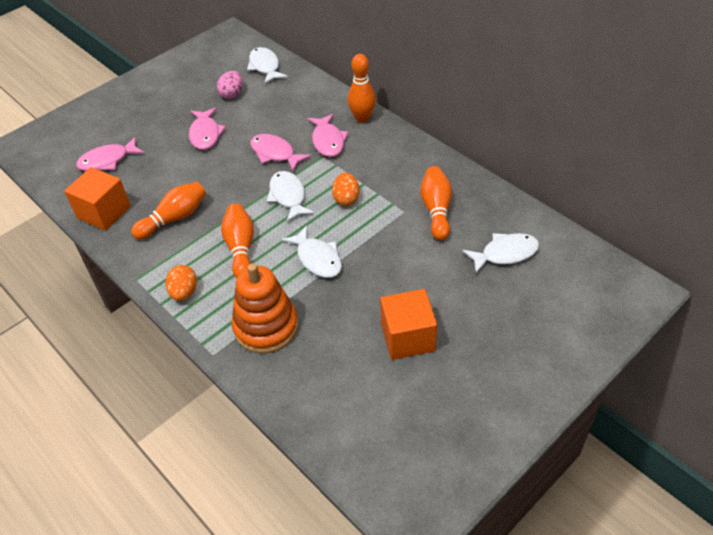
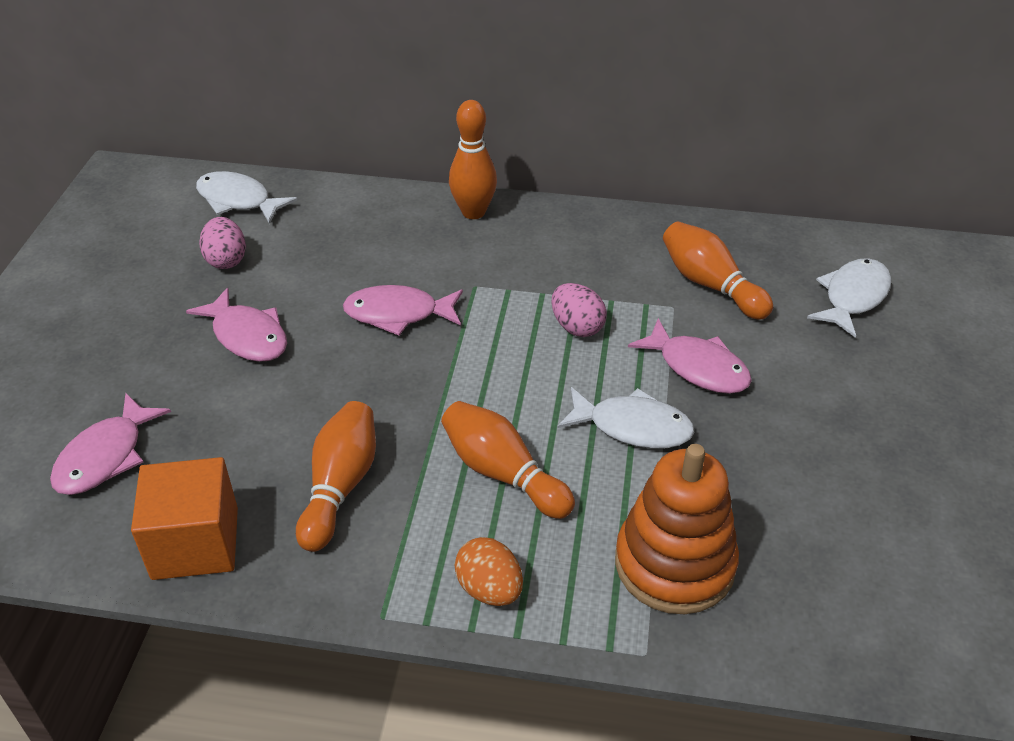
camera: 40 degrees left, 5 degrees down
(288, 196) = (489, 363): white fish -> none
(328, 141) = (459, 262): pink fish -> pink fish (697, 367)
(346, 199) = (577, 327): orange egg -> pink egg
(408, 337) = (870, 463): orange cube -> none

